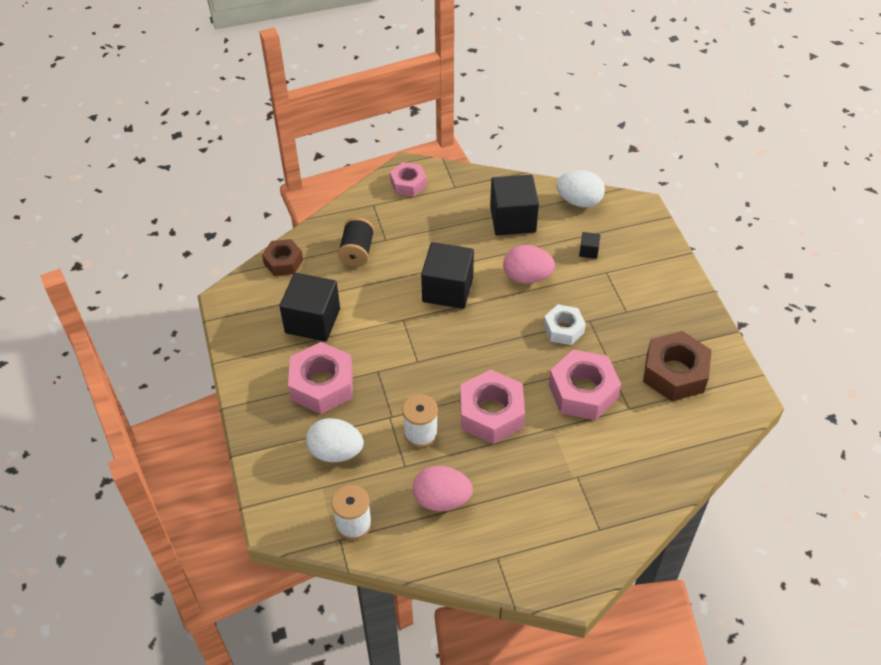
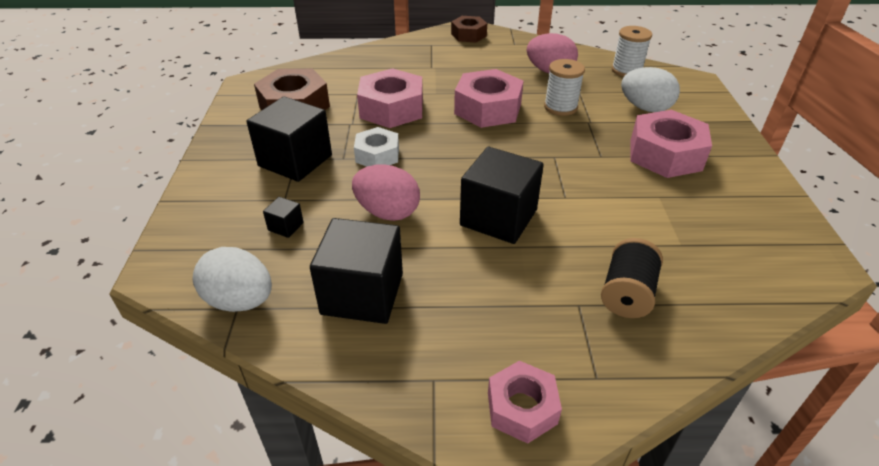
camera: 165 degrees left, 10 degrees down
(283, 262) = (750, 302): brown nut -> brown nut (468, 35)
(312, 321) = (686, 215): black cube -> black cube (295, 160)

